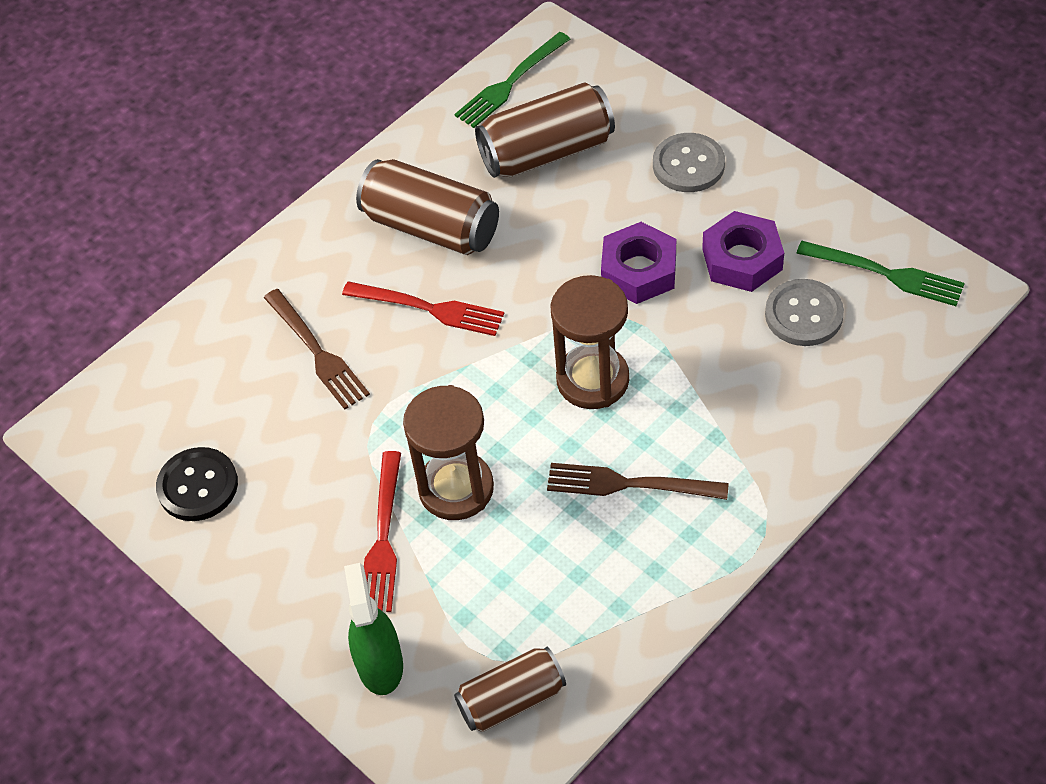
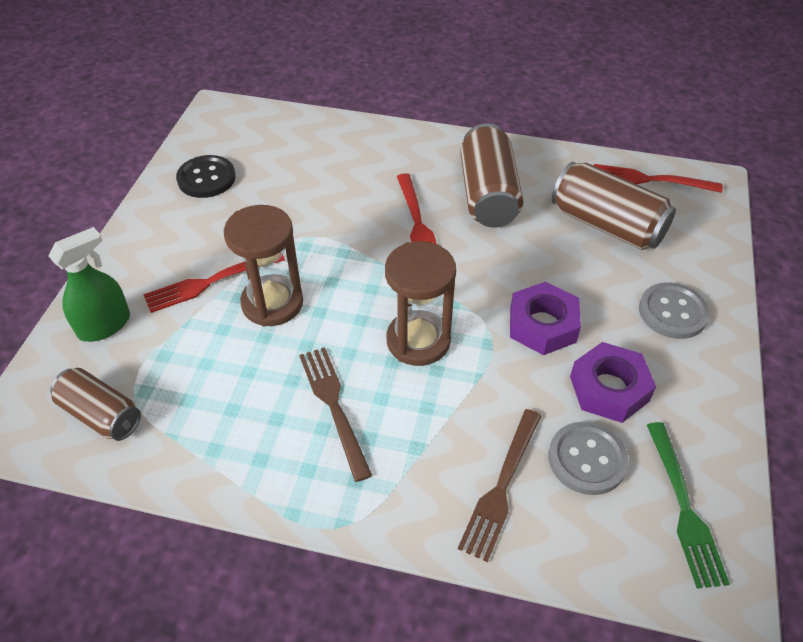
camera: 55 degrees right, 5 degrees down
(318, 352) = (343, 186): brown fork -> brown fork (501, 487)
(510, 83) = (649, 180): green fork -> red fork

